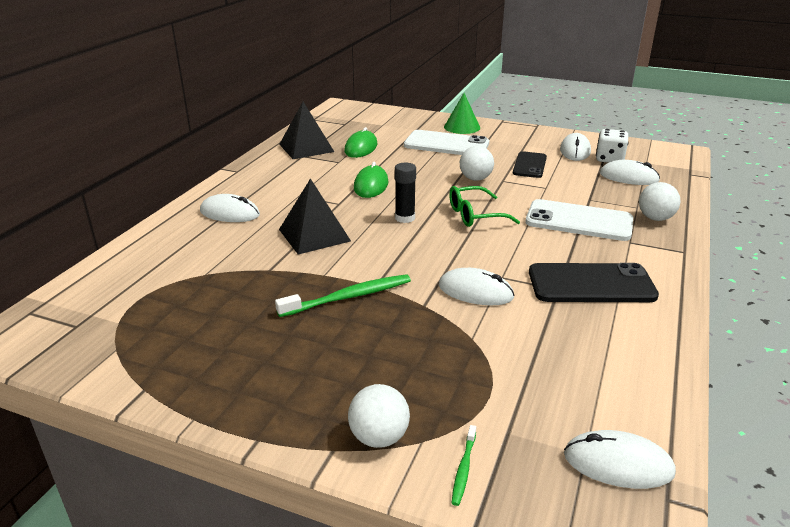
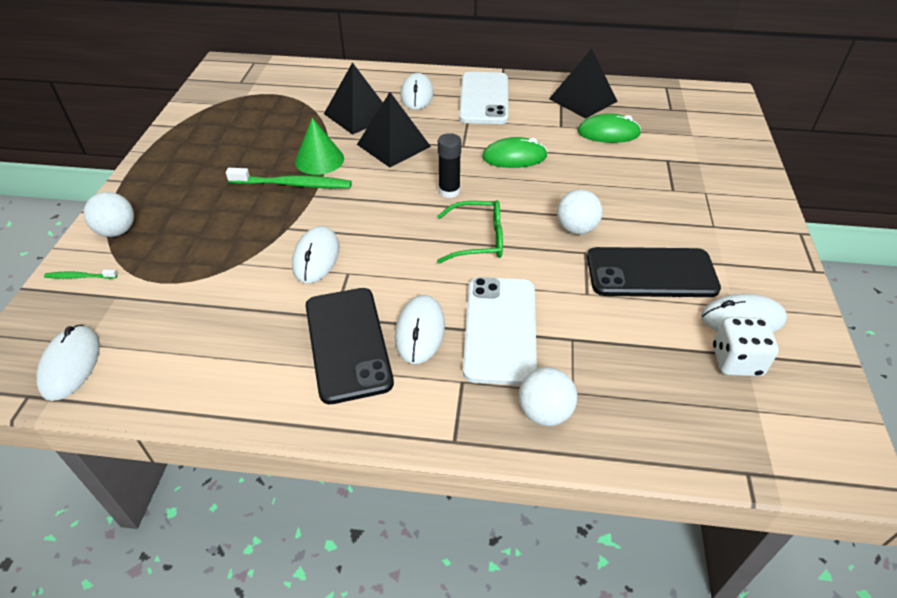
camera: 75 degrees right, 15 degrees up
(240, 248) = (358, 115): none -> black pyramid
(349, 297) = (293, 184): green toothbrush -> green toothbrush turned 45 degrees counterclockwise
(446, 144) = (667, 192): white phone -> white phone (484, 98)
(462, 127) = (741, 198): green cone -> green cone (319, 160)
(475, 215) = (477, 240): green glasses -> green glasses turned 120 degrees clockwise
(529, 165) = (651, 273): black phone -> black phone, size x1.56
(628, 177) = (678, 384): white mouse -> white mouse (420, 331)

